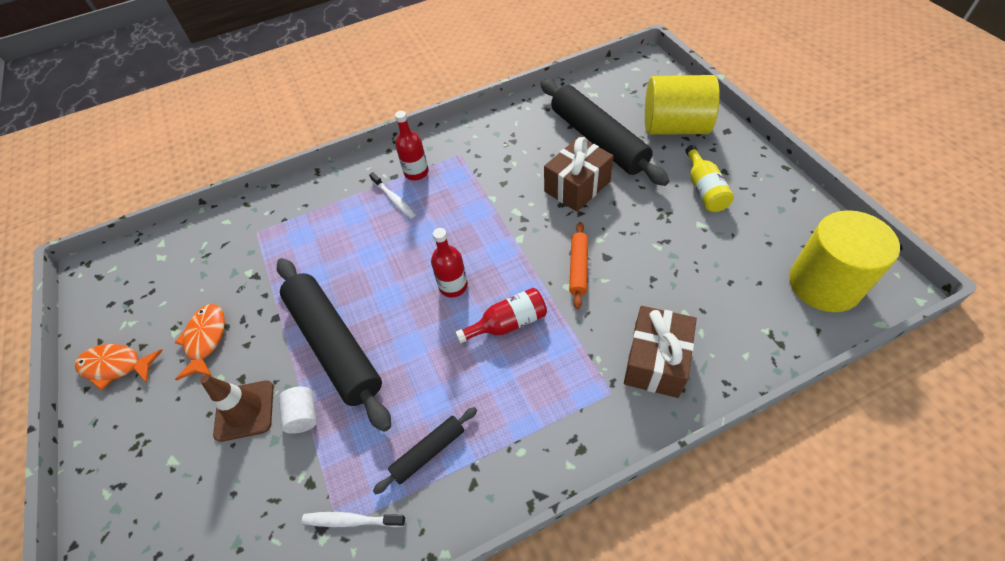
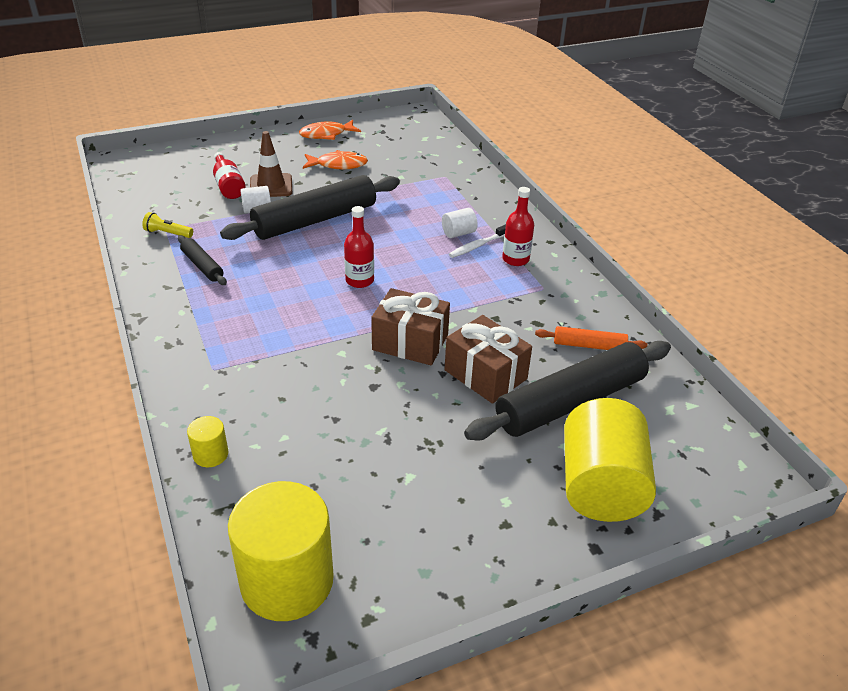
camera: 85 degrees right, 15 degrees down
(116, 366) = (326, 134): orange fish -> orange fish turned 120 degrees counterclockwise
(351, 520) = (168, 233): white toothbrush -> yellow flashlight
(371, 214) = (458, 233): none -> white cylinder
(508, 323) = (308, 311): red bottle -> red bottle (228, 186)
(578, 268) = (363, 363): orange rolling pin -> orange rolling pin (589, 345)
(656, 361) = (233, 404): brown gift -> brown gift (410, 342)
(704, 189) = (470, 493): yellow bottle -> none
(723, 365) = (210, 454): none -> yellow cylinder

